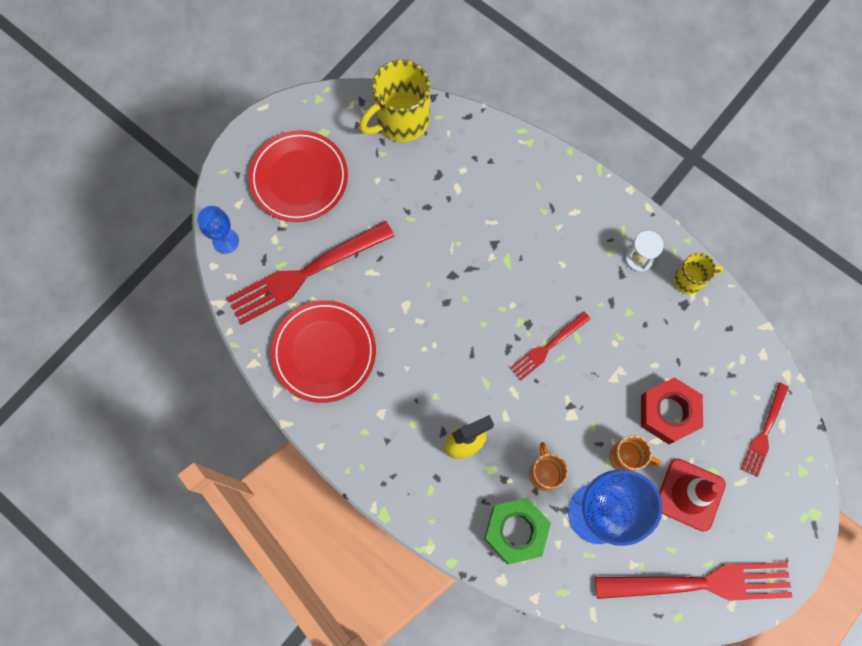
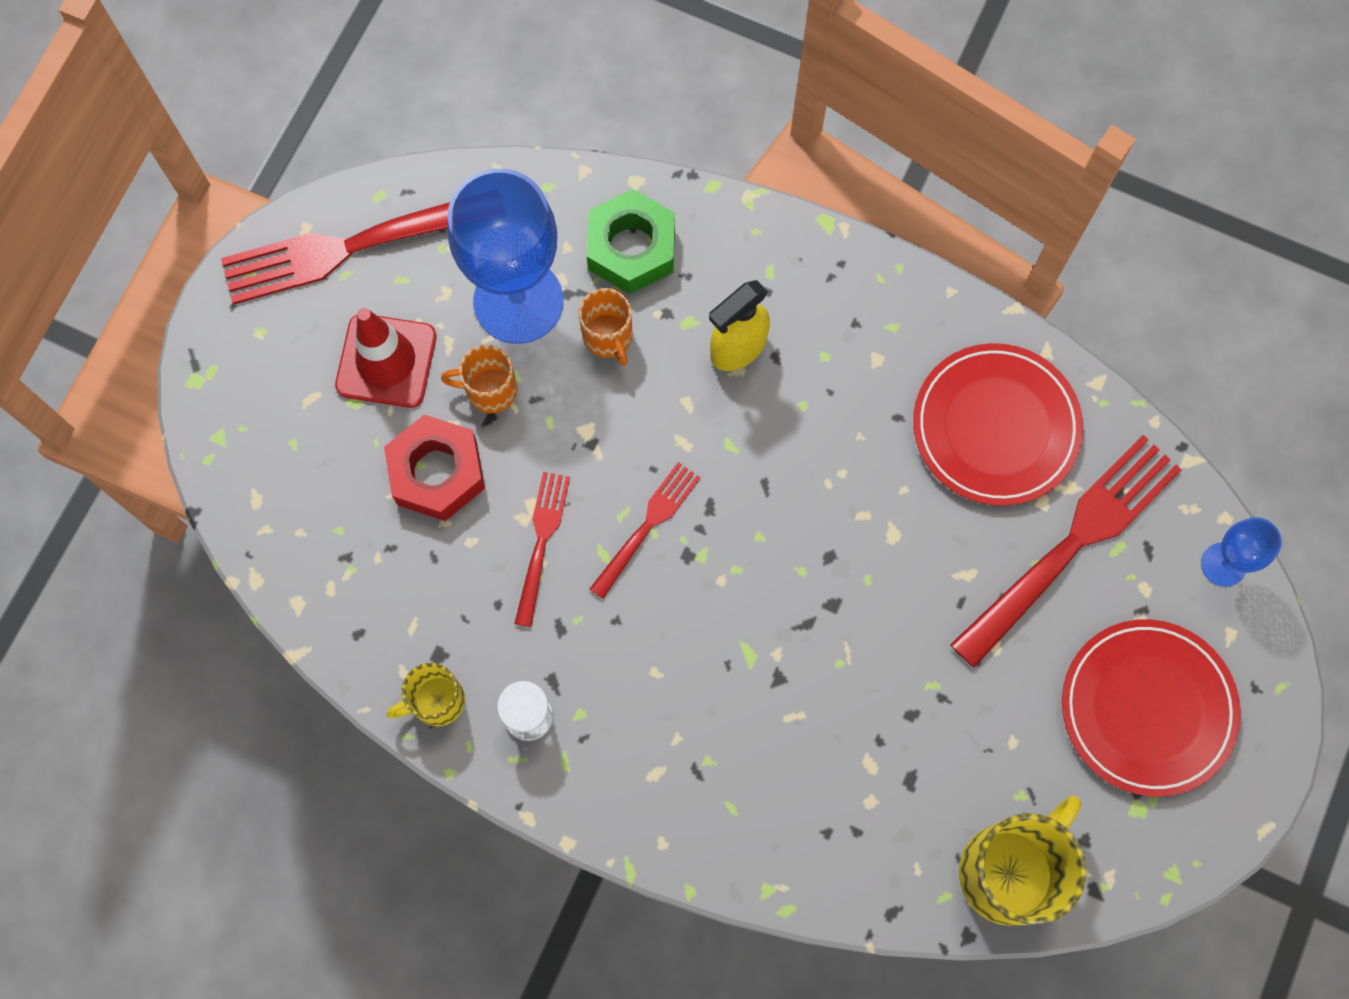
camera: 165 degrees right, 0 degrees up
(764, 433) = (283, 479): red fork -> red fork (541, 541)

